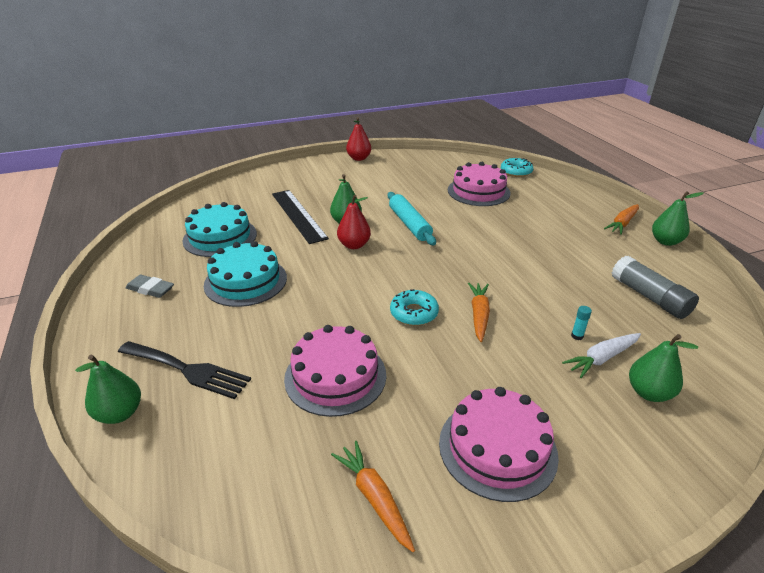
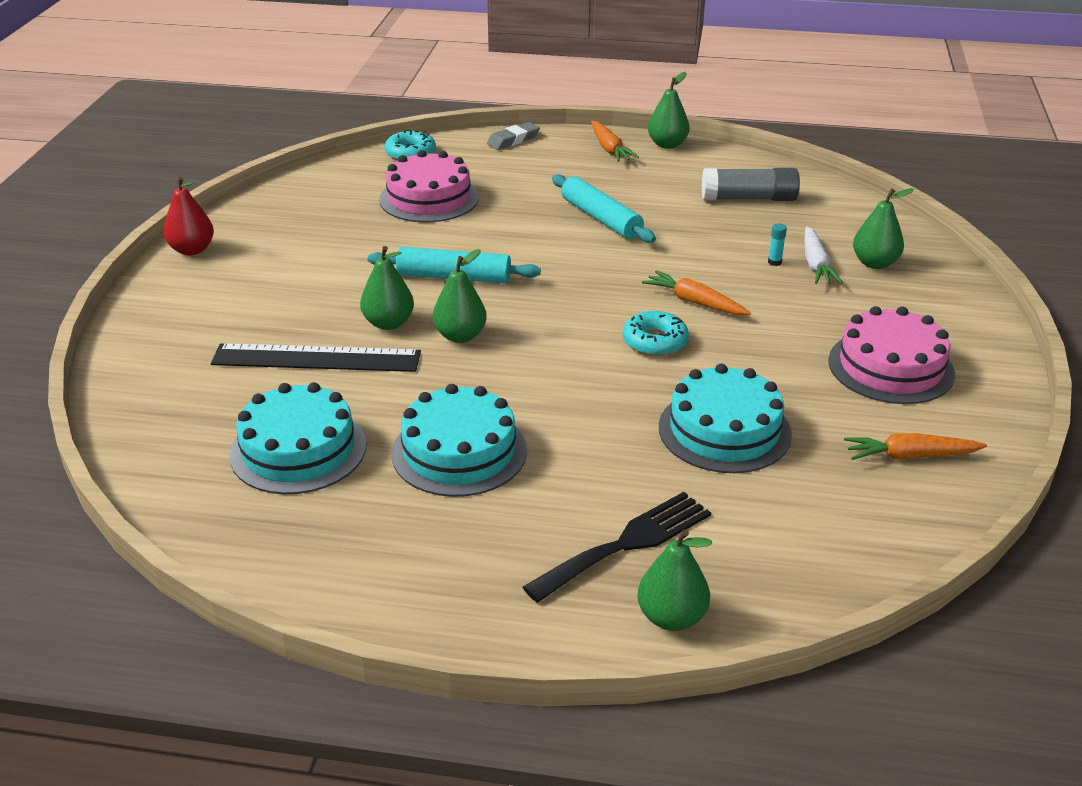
camera: 60 degrees left, 0 degrees up
(150, 289) = (389, 550): grey eraser -> grey eraser (513, 140)
(335, 376) = (724, 430): pink cake -> turquoise cake
(354, 245) = (460, 336): red pear -> green pear
(533, 248) = (601, 218): none -> turquoise rolling pin

